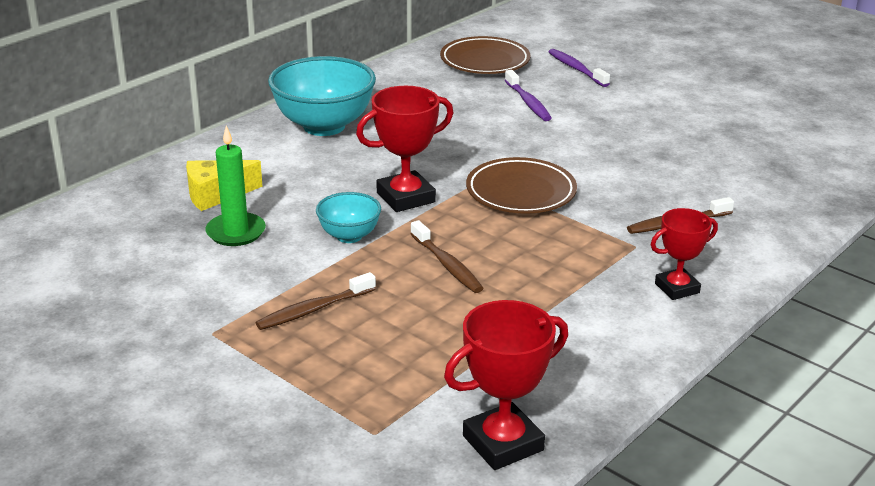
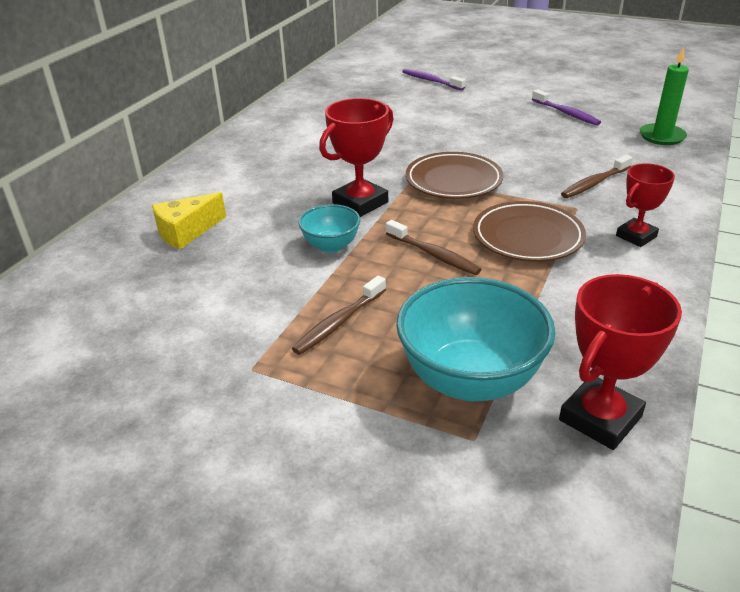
camera: 15 degrees left, 5 degrees up
(236, 232) = (223, 263): green candle -> green candle (662, 136)
(324, 126) = (253, 156): turquoise bowl -> turquoise bowl (470, 380)
(485, 61) = (356, 86): brown plate -> brown plate (527, 237)
(528, 102) = (411, 110): purple toothbrush -> purple toothbrush (566, 113)

